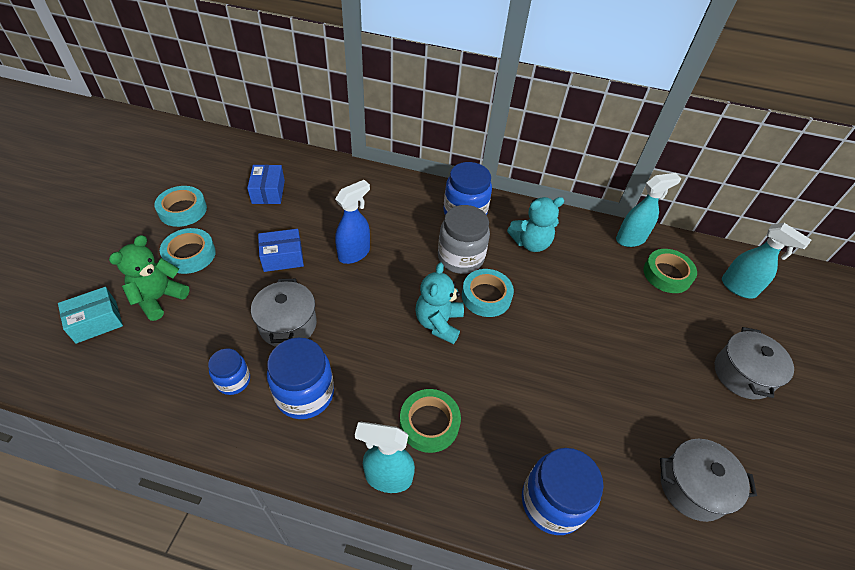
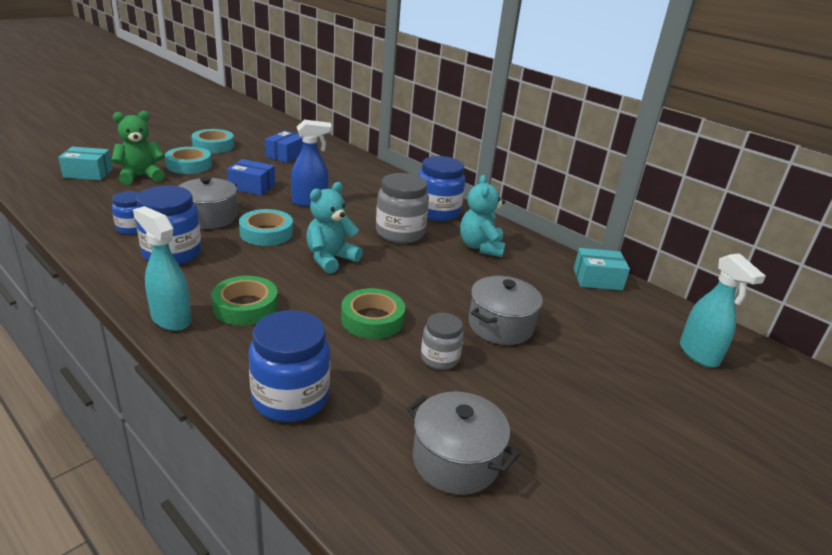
camera: 30 degrees right, 20 degrees down
(486, 296) = (395, 260): turquoise tape -> turquoise tape (266, 233)
(531, 243) = (481, 247): turquoise teddy bear -> turquoise teddy bear turned 75 degrees clockwise
(606, 392) = (440, 358): none -> grey jar
(631, 239) = (597, 279): turquoise spray bottle -> turquoise box
(667, 274) = (613, 314): green tape -> green tape (372, 319)
(742, 374) = (626, 413): grey pot -> grey pot (500, 326)

